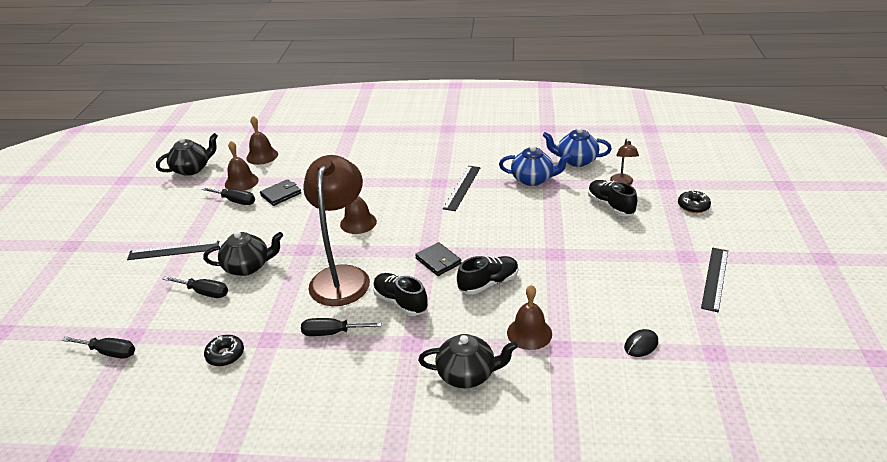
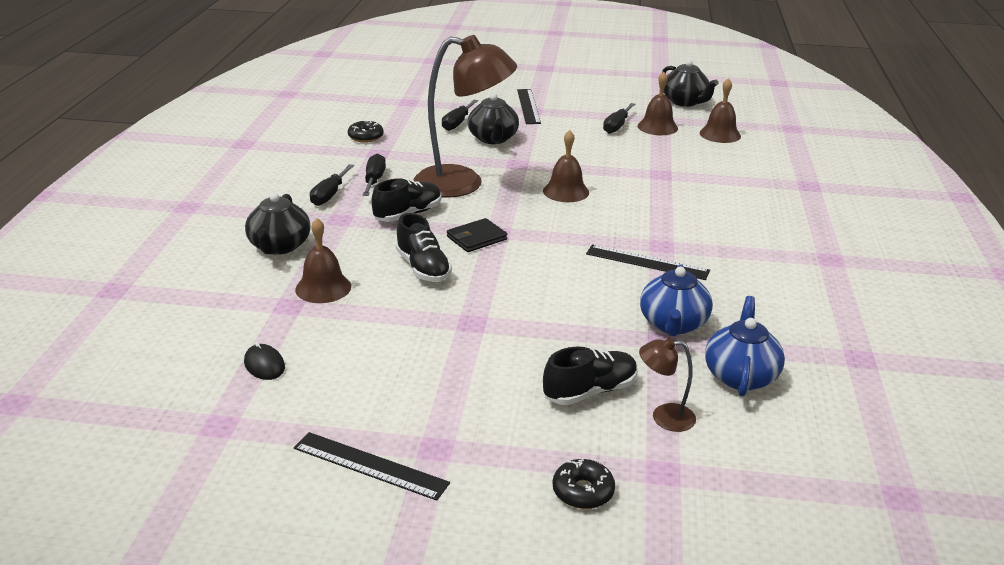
camera: 90 degrees right, 5 degrees down
(109, 352) = (390, 96): black screwdriver -> black screwdriver (329, 195)
(281, 194) = (630, 148): black wallet -> none

